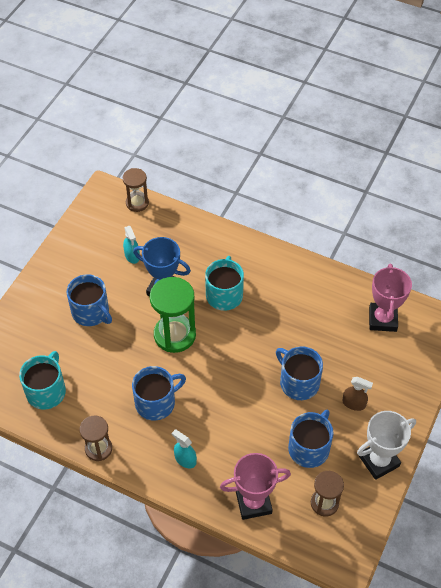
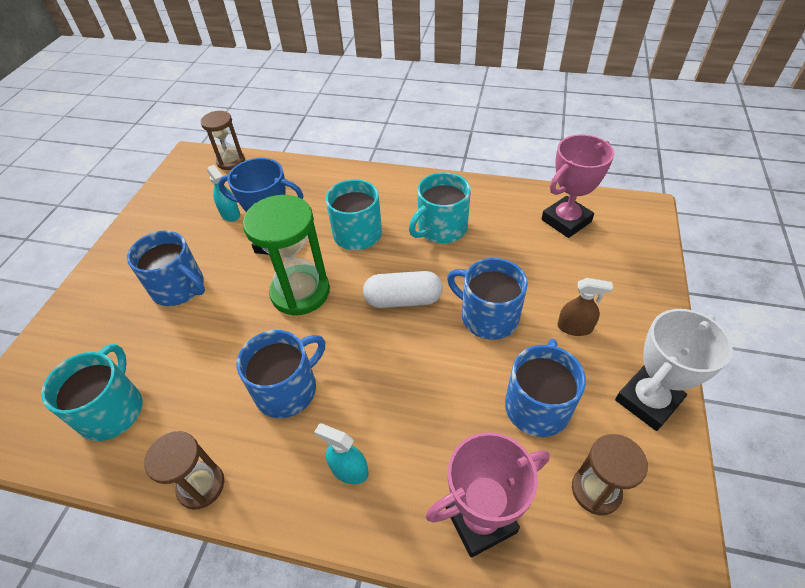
camera: 10 degrees left, 5 degrees down
(244, 357) = (403, 299): none -> white capsule
(287, 305) = (441, 228): none -> turquoise mug
(382, 319) = (566, 221): pink trophy -> pink trophy turned 60 degrees clockwise

